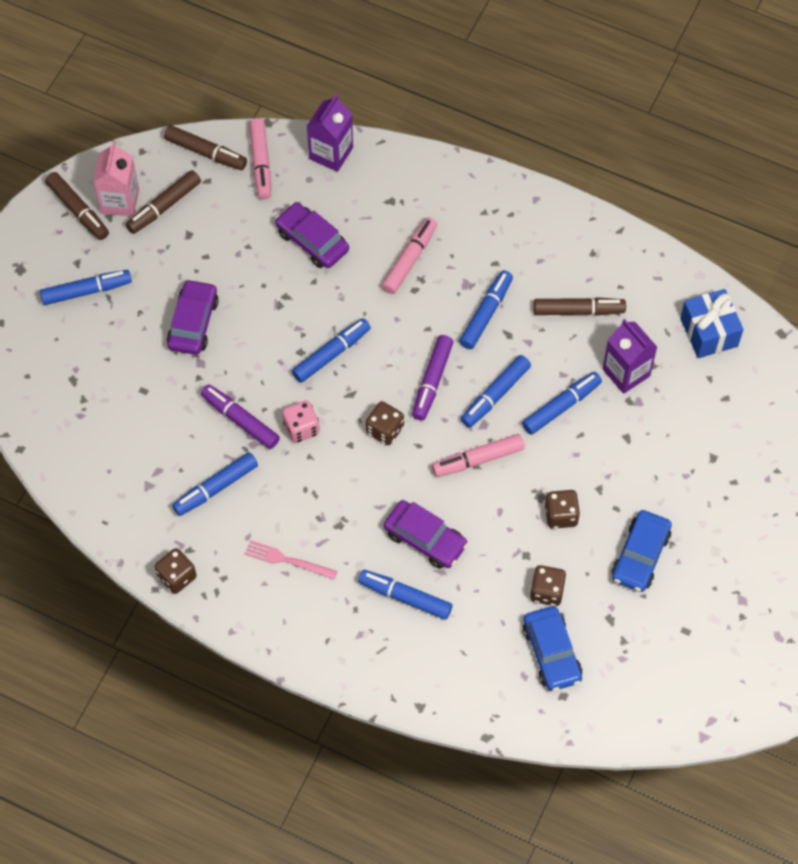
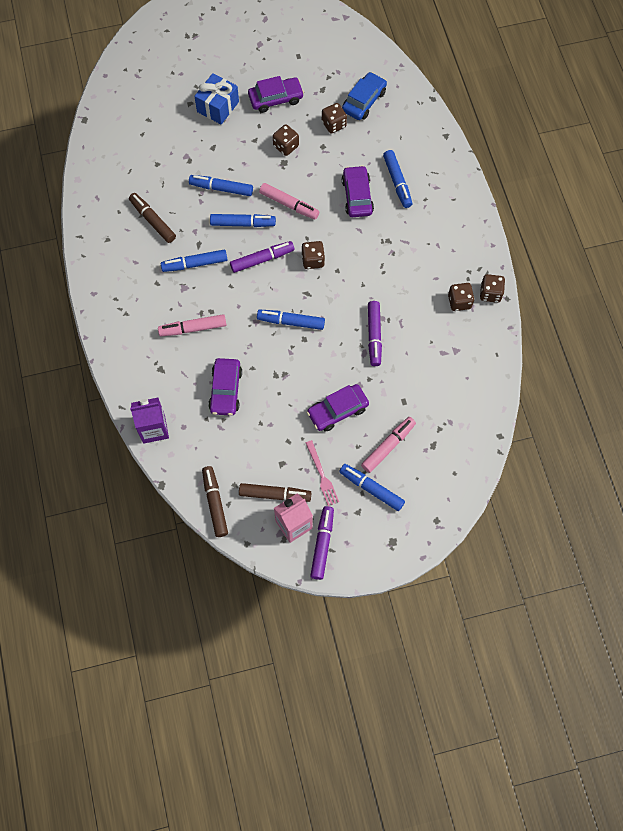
camera: 130 degrees left, 5 degrees up
(78, 210) = (322, 544): brown marker -> purple marker
(197, 536) = (459, 302): none -> brown dice
(215, 488) = (424, 315): blue marker -> none
(261, 163) = (195, 464): pink marker -> pink marker (388, 446)
(287, 560) = (430, 249): pink fork -> pink fork (322, 475)
(301, 428) = (350, 301): pink dice -> none
(626, 372) = (173, 173): purple carton -> none
(640, 556) = (276, 98): blue car -> purple car
(709, 332) = (112, 152): blue gift -> blue gift (218, 107)

